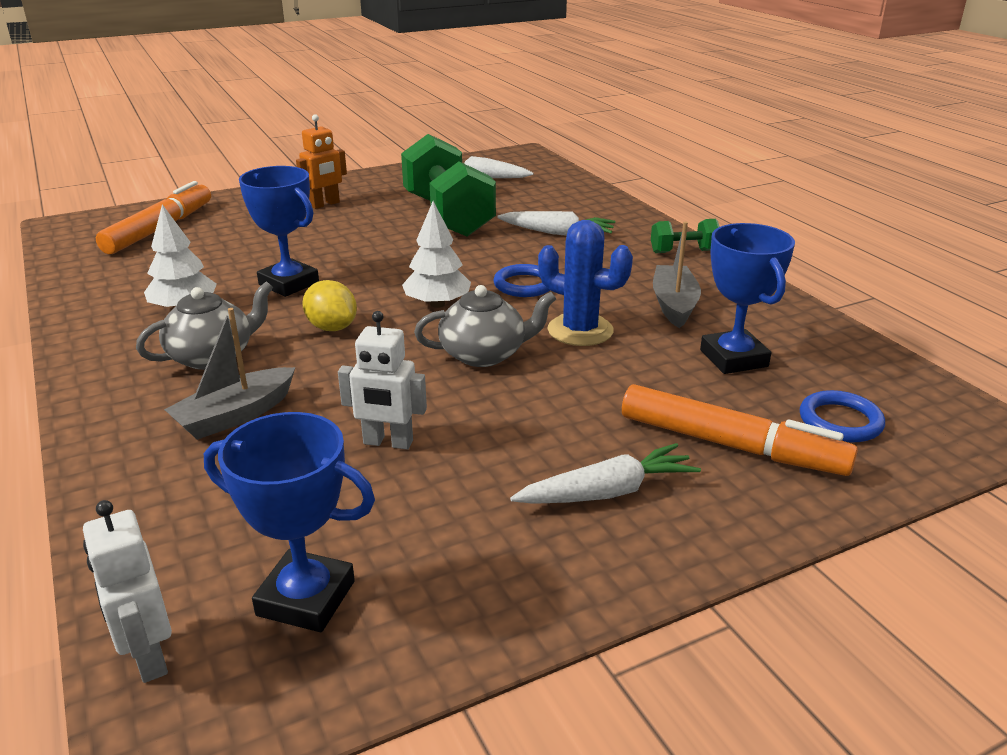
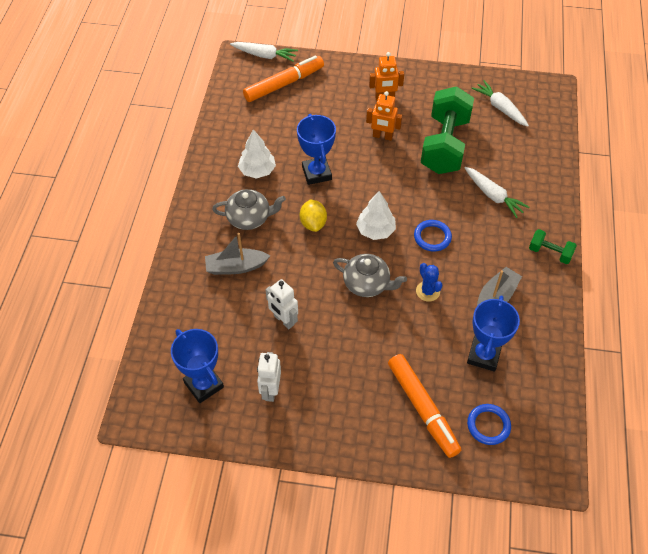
camera: 35 degrees right, 25 degrees up
(148, 657) = (144, 379): white robot -> white robot (270, 390)
(355, 231) = (382, 136): none -> orange robot
(580, 330) = (427, 291): blue cactus -> blue cactus, size x0.64
(608, 492) = (347, 401): white carrot -> white carrot (265, 55)

